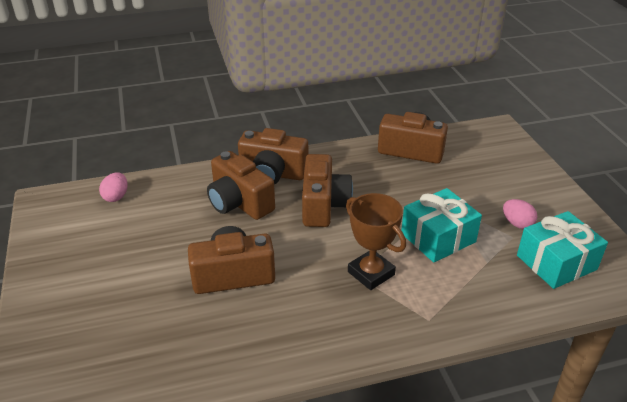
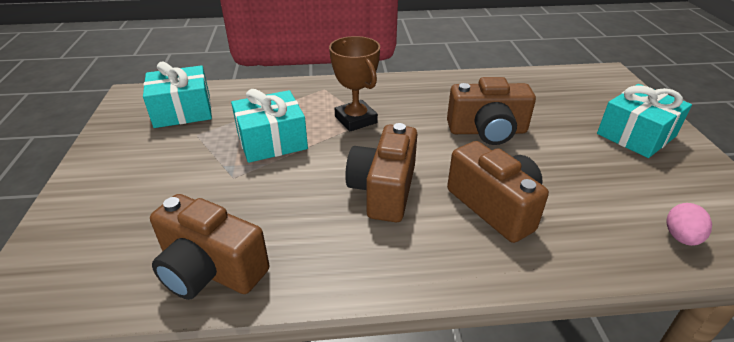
camera: 170 degrees left, 0 degrees up
(78, 289) = (636, 135): none -> turquoise gift
(272, 173) = (451, 250): brown camera -> none
(517, 223) = (177, 145): pink egg -> none

